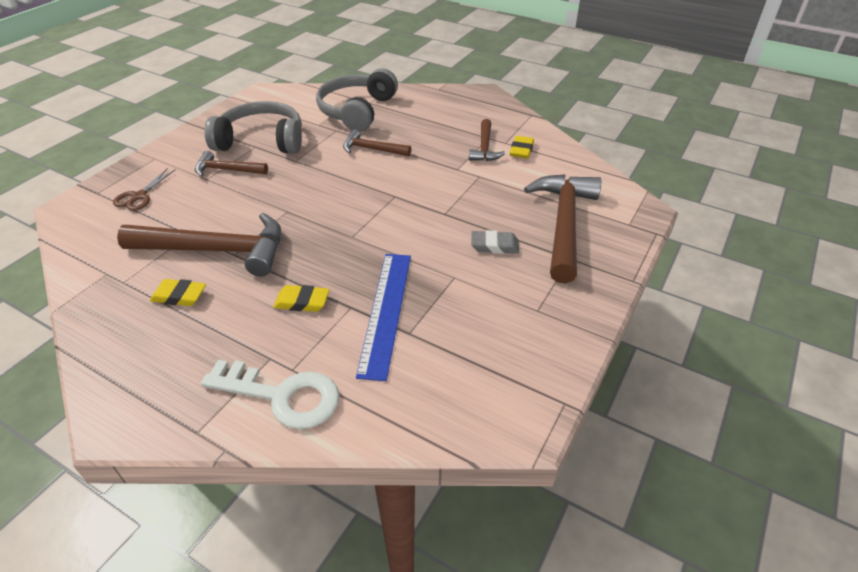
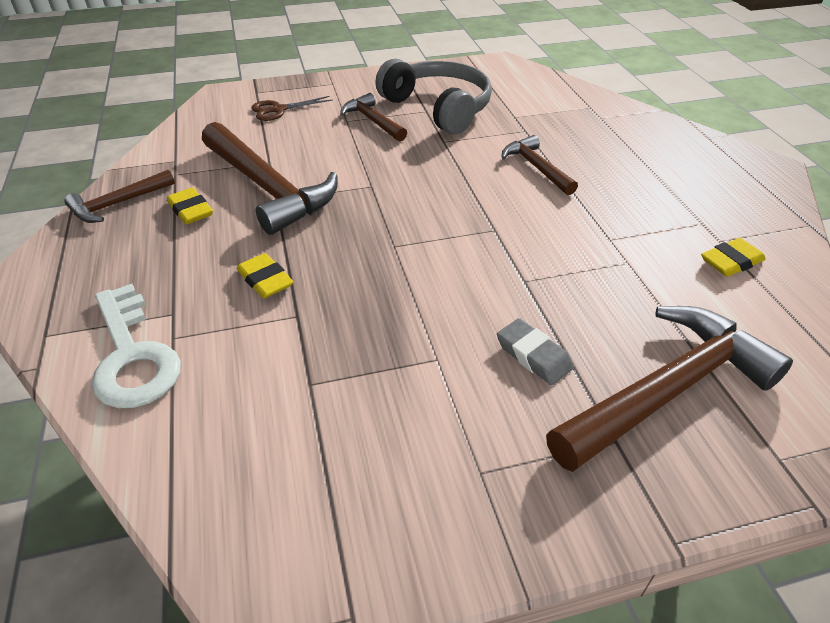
camera: 45 degrees right, 0 degrees up
(357, 111) = (574, 120): grey headphones -> none
(385, 311) = (319, 344): blue ruler -> none
(484, 148) = (680, 233): brown hammer -> brown hammer (118, 204)

